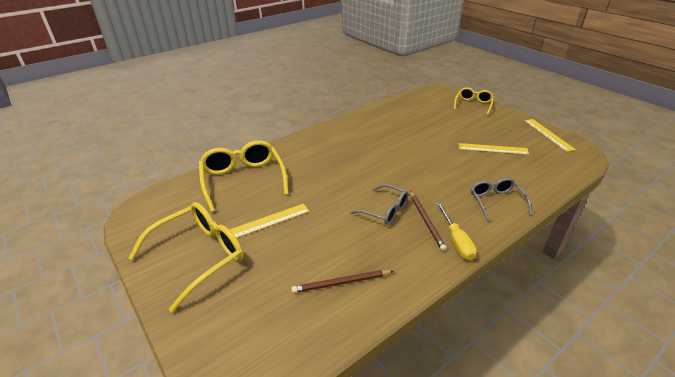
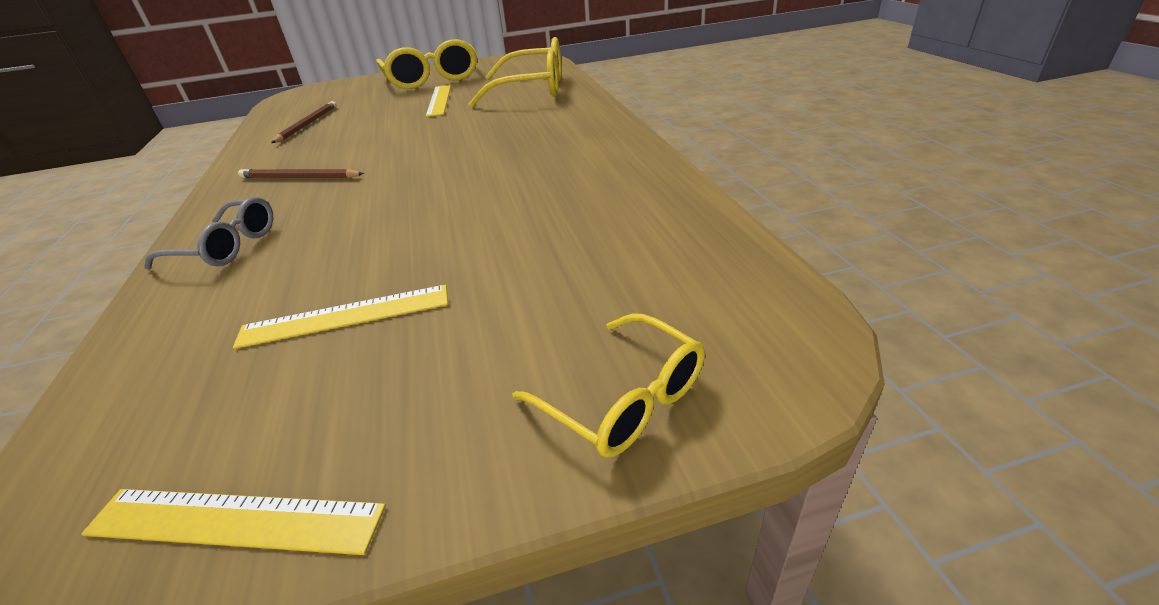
camera: 115 degrees right, 0 degrees up
(385, 210) = (360, 155): grey glasses -> none
(456, 241) = (238, 189): yellow screwdriver -> none
(493, 149) = (345, 316): yellow ruler -> yellow ruler turned 45 degrees clockwise

